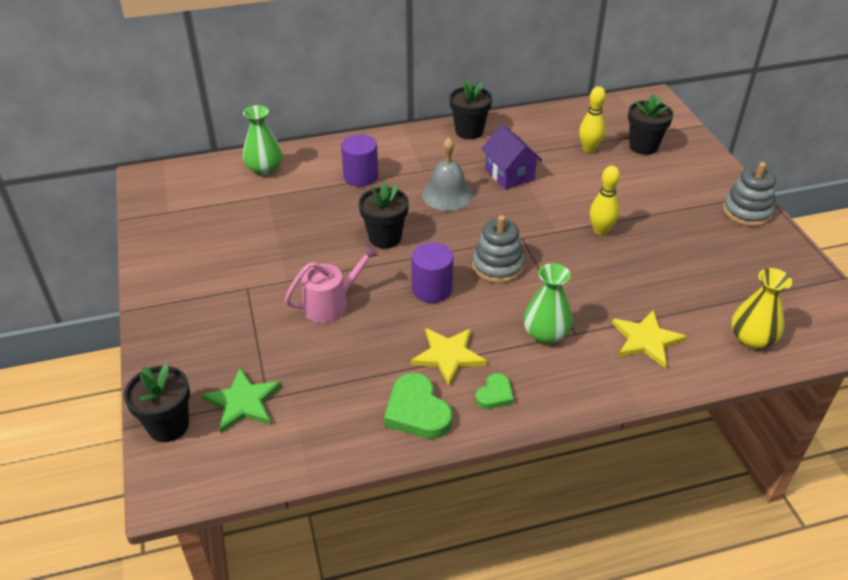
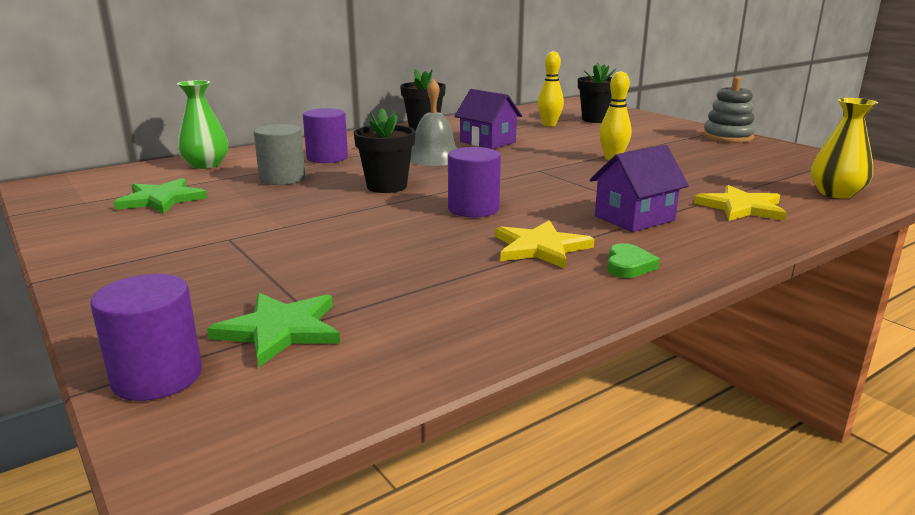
camera: 20 degrees left, 20 degrees down
(168, 425) = (157, 377): black flower pot -> purple cylinder
(219, 220) = (161, 199): none -> green star
(313, 206) = (282, 178): none -> grey cylinder
(331, 304) = (355, 234): pink watering can -> none
(417, 411) = (546, 294): green heart -> none
(497, 266) = (532, 187): grey stacking toy -> none
(545, 334) = (634, 218): green vase -> purple house

